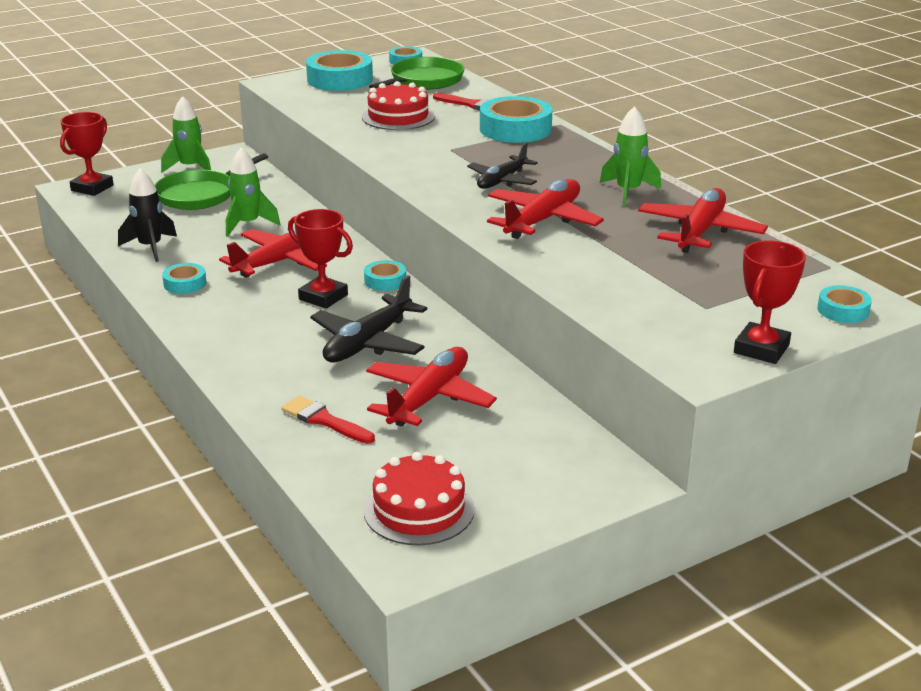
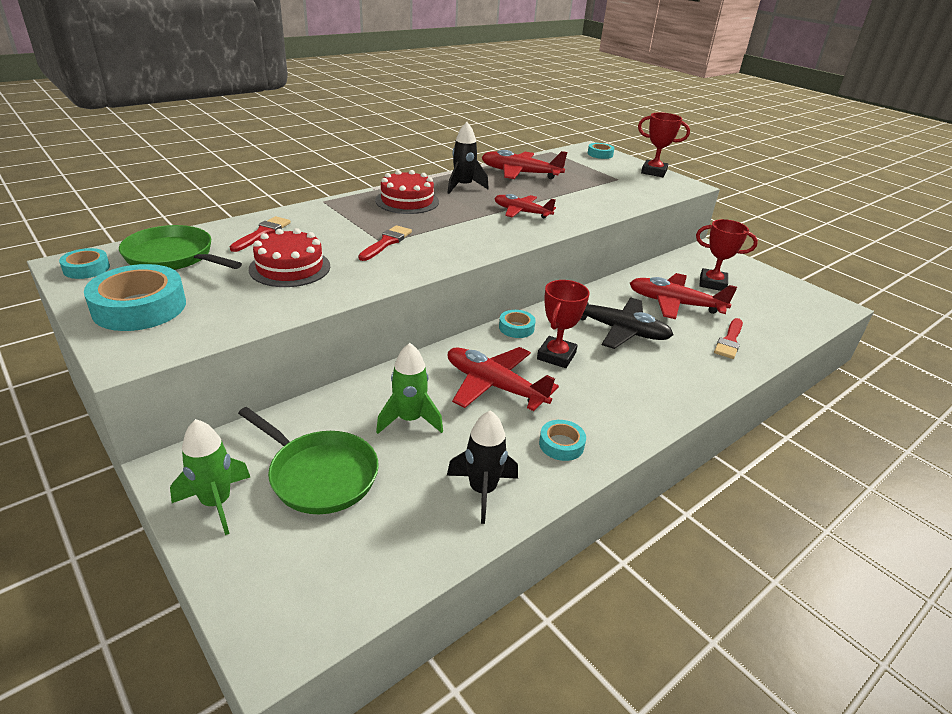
camera: 100 degrees left, 5 degrees up
(92, 188) = (279, 612): red trophy -> red trophy (712, 283)
(419, 510) = (787, 304): red cake -> red cake (407, 201)
(450, 150) = (386, 242): none -> red brush
(502, 181) = (452, 223): black plane -> none
(515, 129) = (333, 217): turquoise tape -> none
(543, 220) = (521, 212): red plane -> red plane, size x0.66
(628, 192) = (463, 187): green rocket -> black rocket

